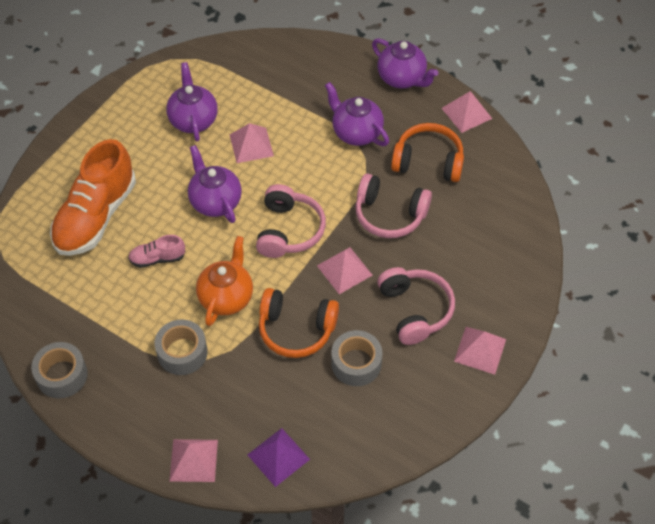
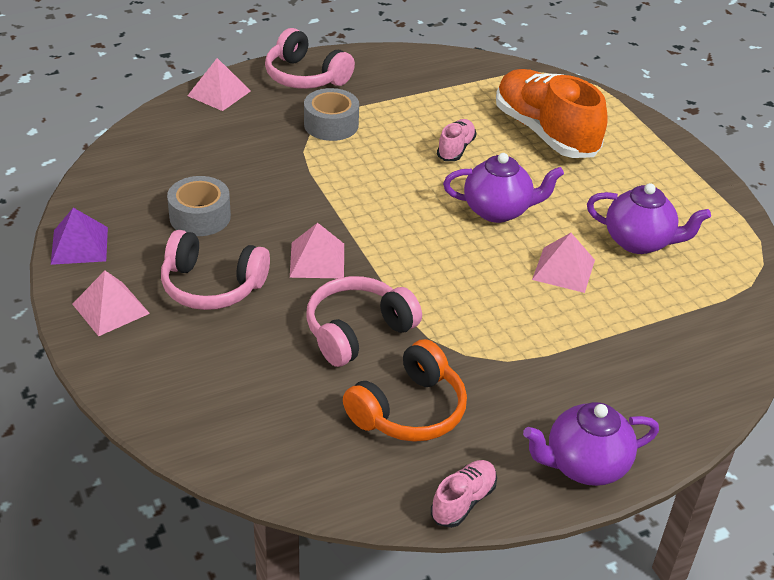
camera: 120 degrees right, 15 degrees down
(62, 375) = (376, 61): grey tape -> none
(226, 297) = (365, 171): orange teapot -> none
(278, 457) = (166, 134): purple pyramid -> purple pyramid (79, 245)
(288, 230) = (410, 244): pink headphones -> pink headphones (305, 76)
(296, 329) = (281, 197): orange headphones -> none
(356, 133) = (514, 366): purple teapot -> none
(466, 113) = (463, 501): pink pyramid -> pink shoe

